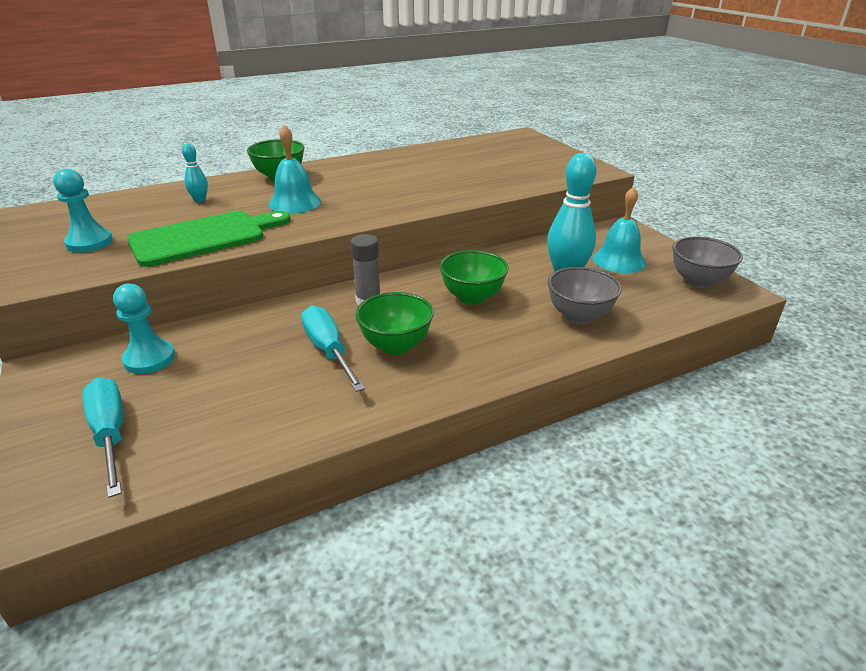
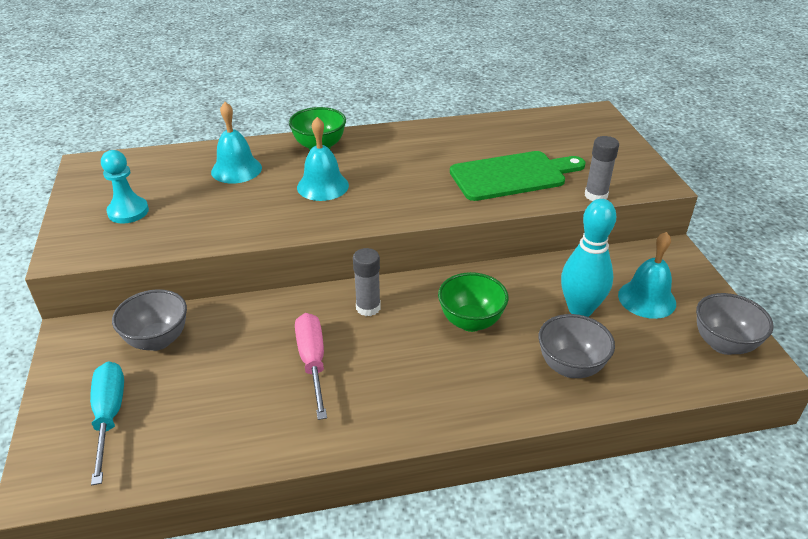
camera: 15 degrees right, 5 degrees up
(149, 359) = (157, 340): turquoise pawn -> grey bowl
(200, 200) = (236, 169): turquoise bowling pin -> turquoise bell
(204, 237) = (227, 221): green cutting board -> green cutting board (512, 175)
(328, 350) = (312, 362): turquoise screwdriver -> pink screwdriver
(396, 346) = (376, 368): green bowl -> none
(551, 183) = (596, 195): none -> grey glue stick

